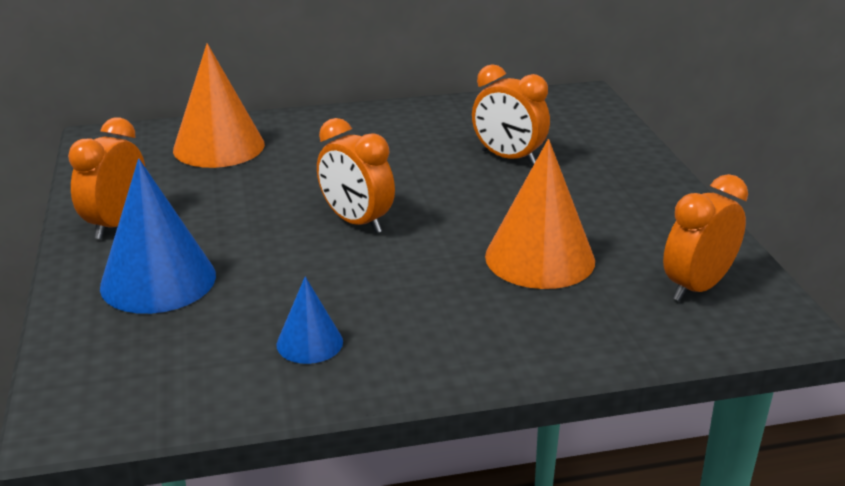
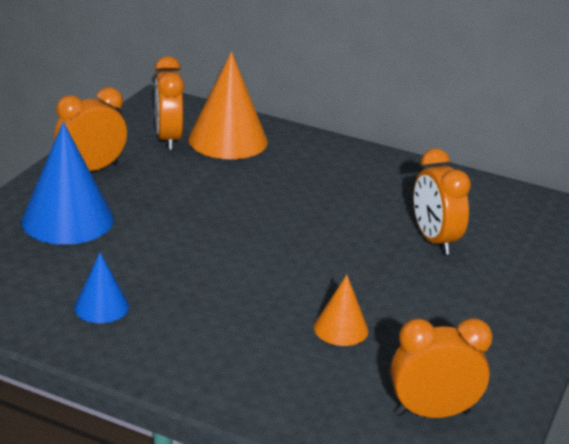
camera: 35 degrees right, 0 degrees up
(356, 222) = (246, 238): orange clock -> orange clock (168, 139)
(540, 258) = (341, 329): orange cone -> orange cone, size x0.53

